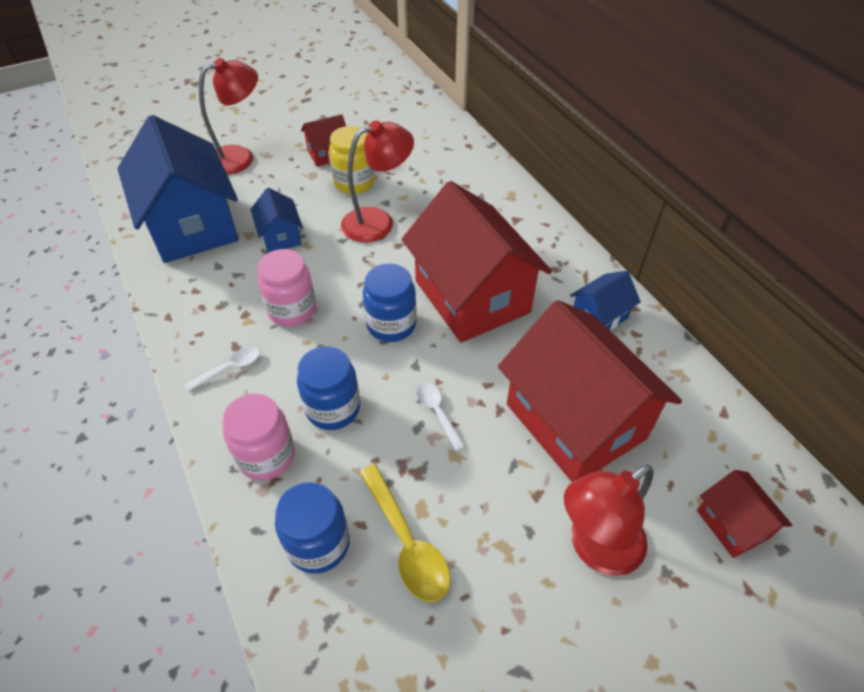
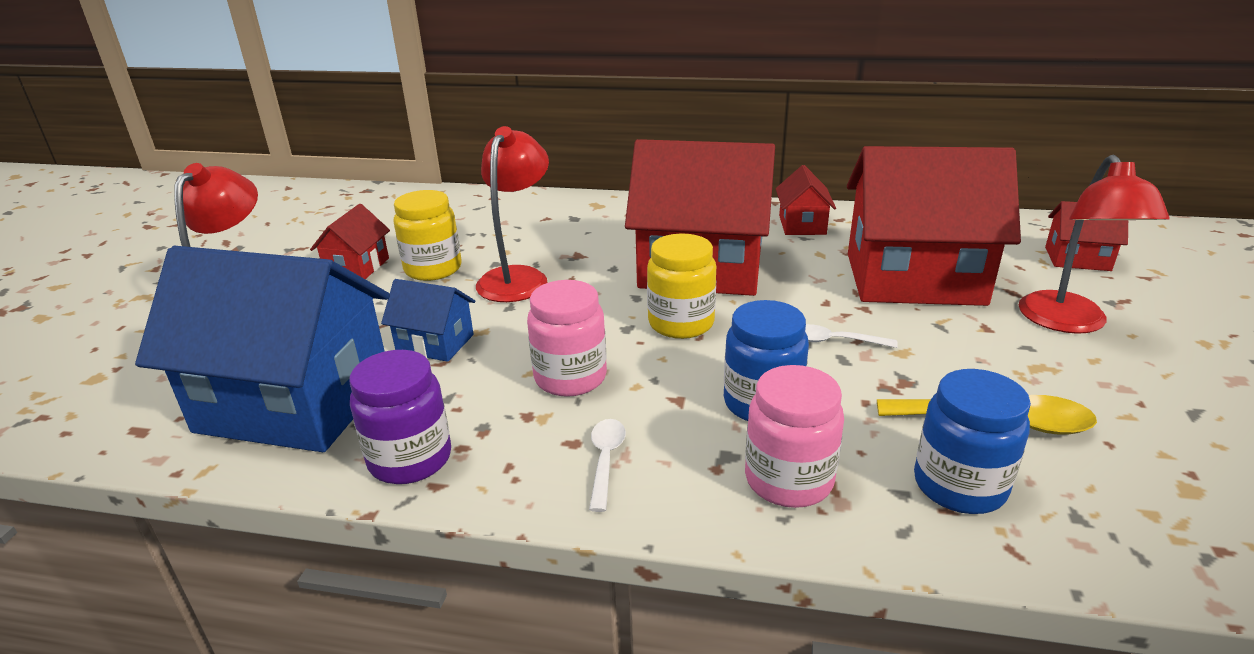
camera: 50 degrees left, 20 degrees down
(180, 295) = (410, 459): none -> purple jar
(391, 325) = (681, 323): blue jar -> yellow jar
(599, 316) = (802, 225): blue house -> red house

